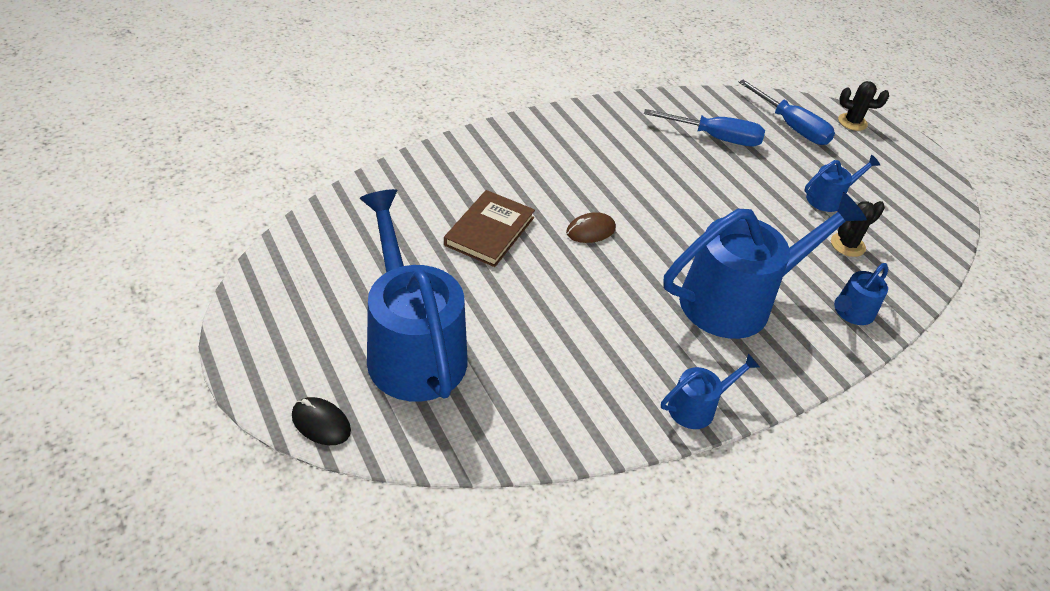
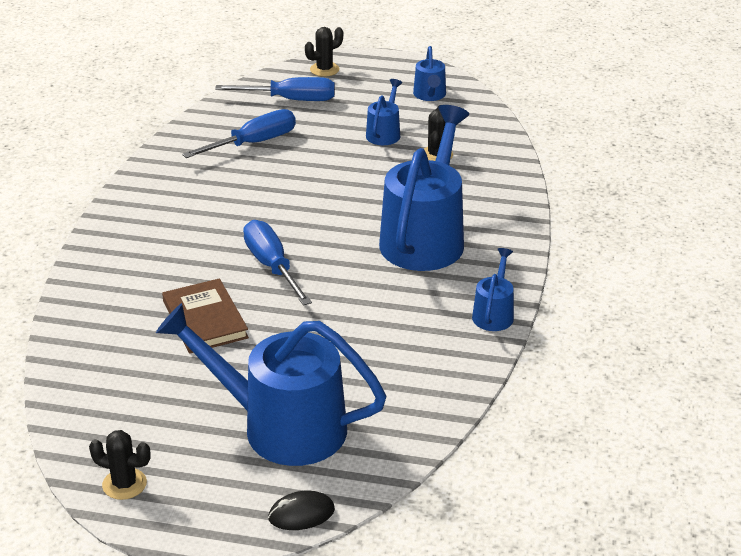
camera: 45 degrees left, 10 degrees down
(270, 296) = (124, 484): none -> black cactus
(590, 231) = (272, 266): brown mouse -> blue screwdriver
(851, 313) = (495, 194): blue watering can -> blue watering can (430, 95)

